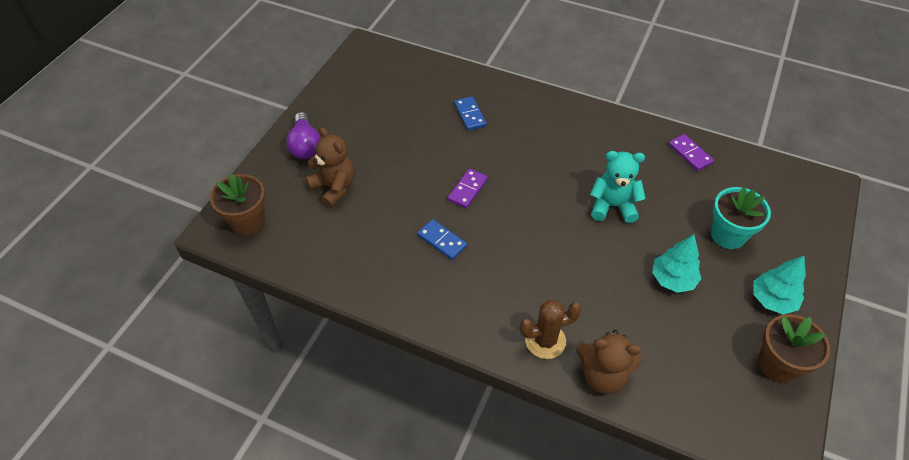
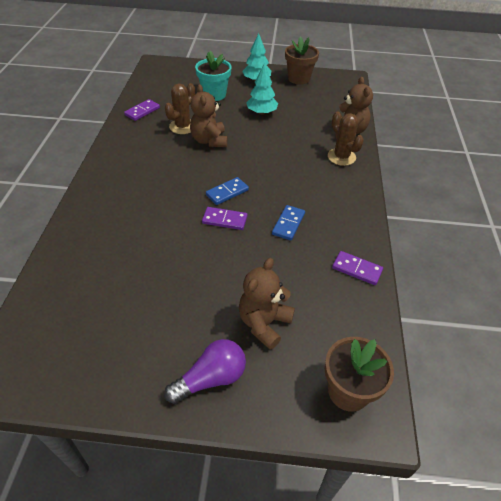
camera: 110 degrees left, 5 degrees down
(356, 277) = (356, 269): none -> purple domino
(470, 115) = (123, 238): blue domino -> blue domino (227, 192)
(612, 206) = (209, 141): turquoise teddy bear -> brown teddy bear
(648, 186) = (182, 126): none -> brown cactus

